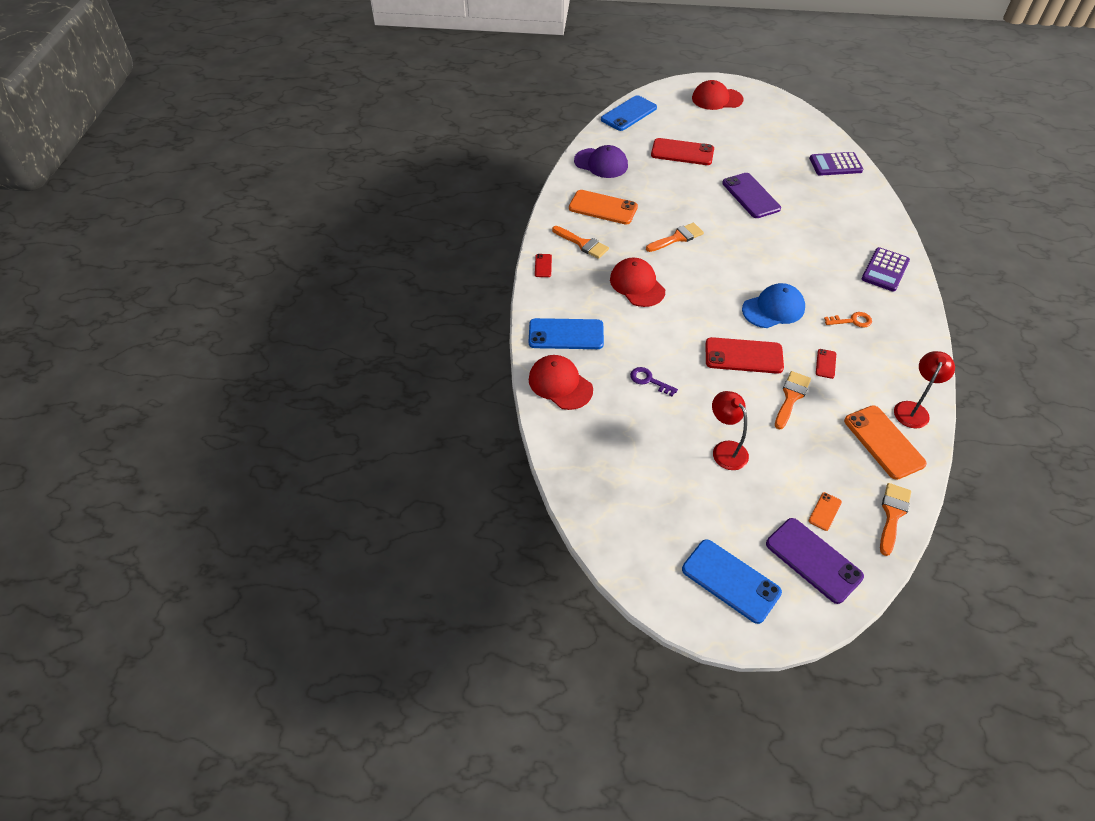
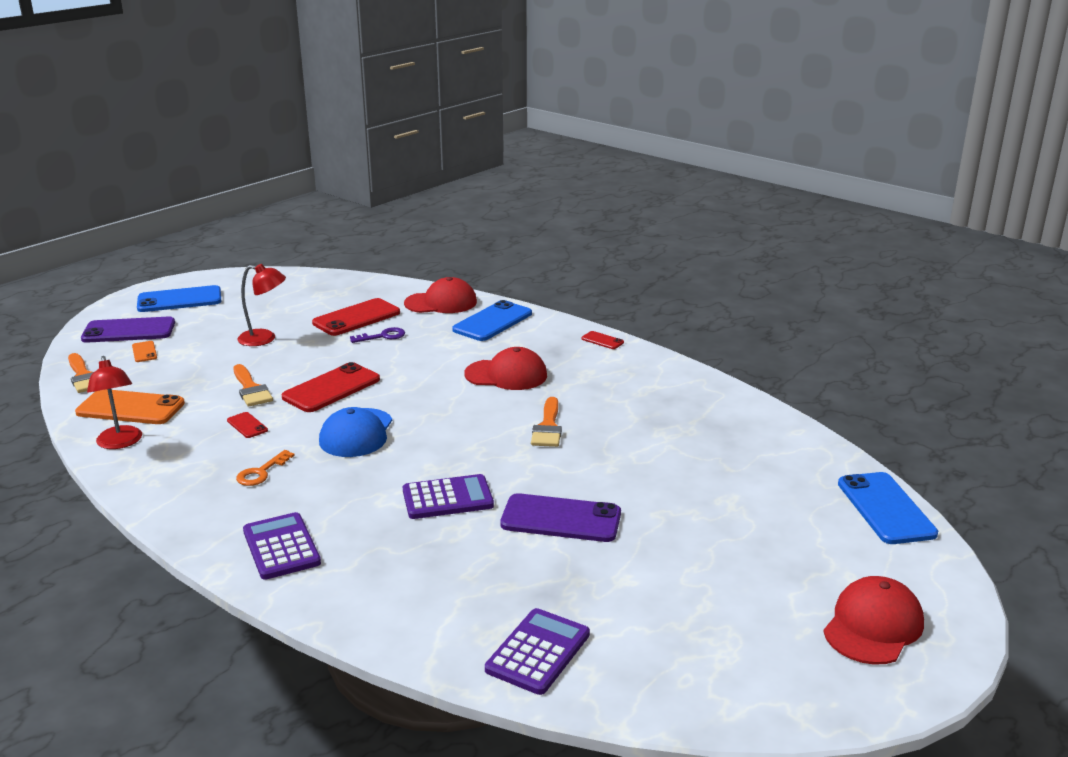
camera: 125 degrees right, 25 degrees down
(583, 243) = (611, 370): orange brush -> none
(601, 163) = (763, 436): purple cap -> none
(603, 208) = (663, 403): orange phone -> none
(682, 152) = (729, 510): red phone -> red phone (356, 318)
(782, 238) = (447, 498): none -> purple calculator

